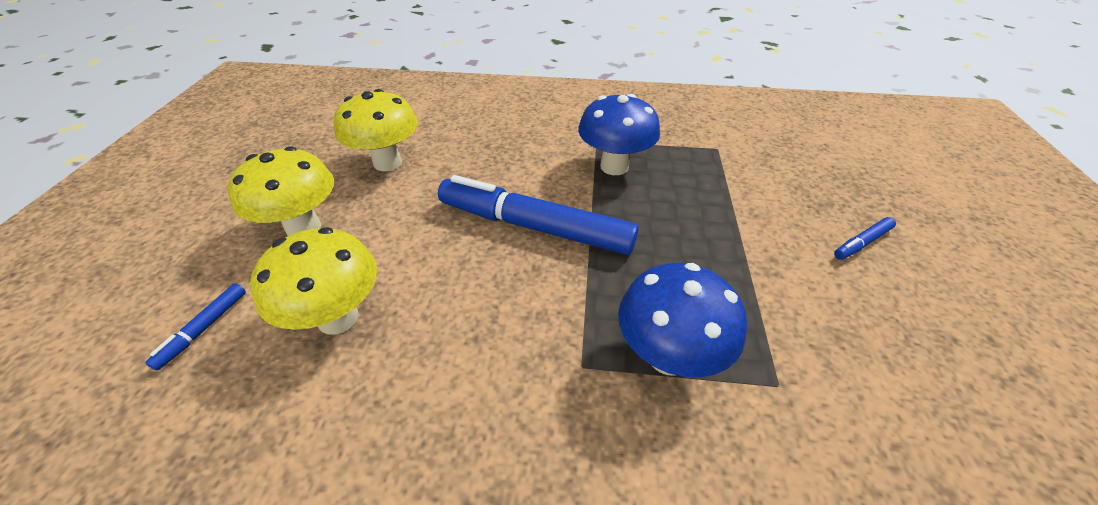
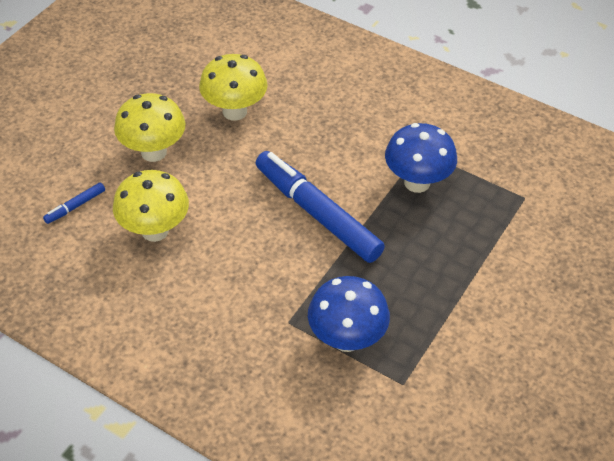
camera: 25 degrees right, 5 degrees up
(862, 243) = (563, 325): blue marker -> none

